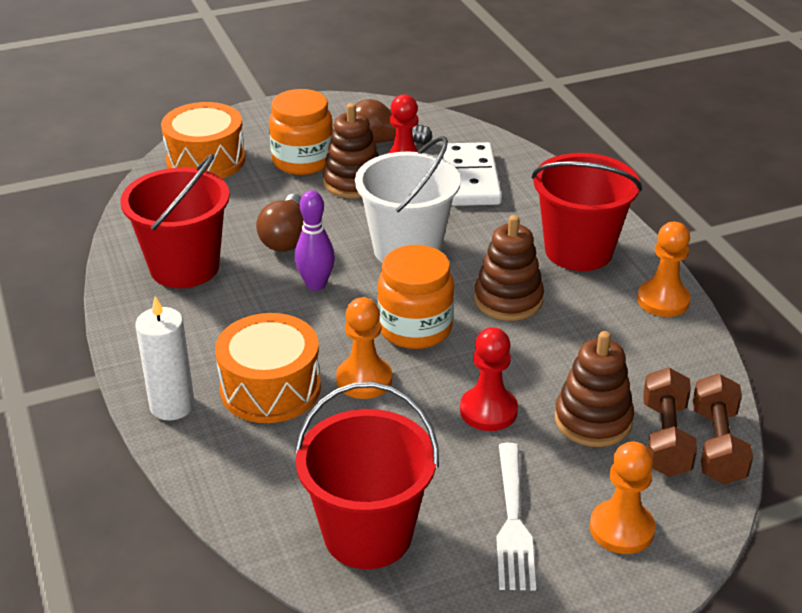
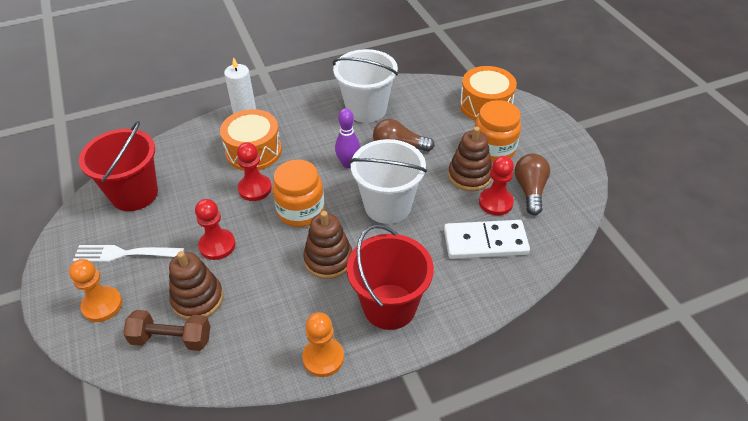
camera: 90 degrees right, 10 degrees up
(184, 267) = (366, 109): red bucket -> white bucket
(364, 379) = (255, 188): orange pawn -> red pawn
(717, 445) = (158, 370): brown dumbbell -> none

